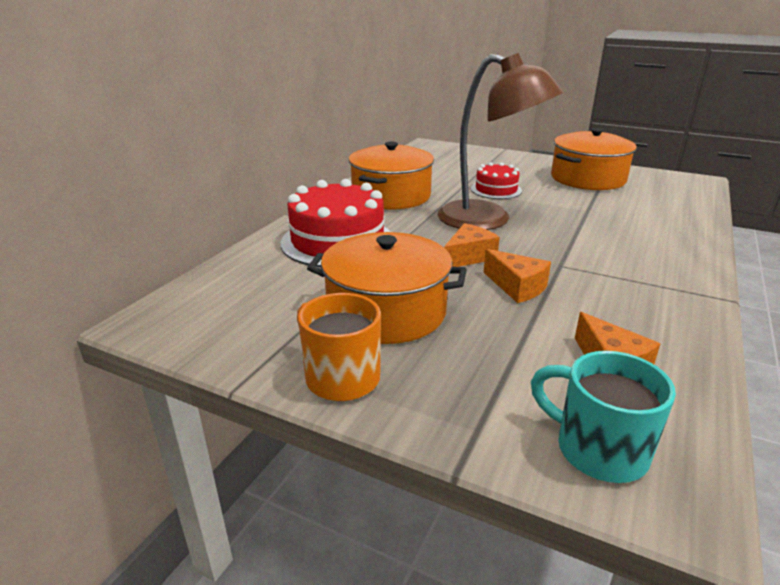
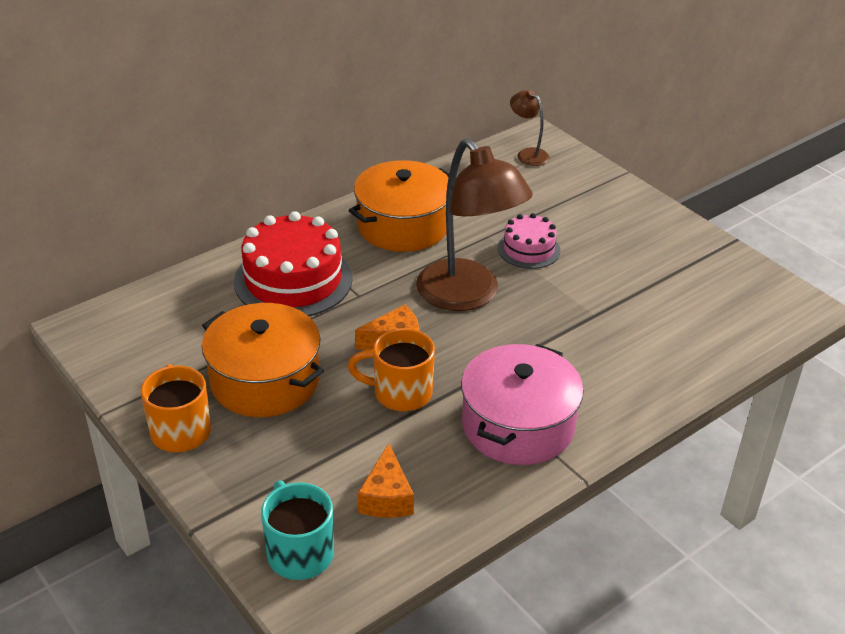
camera: 25 degrees right, 10 degrees up
(433, 152) = (528, 154): none -> brown lamp
(496, 190) = (529, 249): red cake -> pink cake
(517, 287) = (400, 393): orange cheese -> orange mug
(588, 179) = (663, 261): orange pot -> none
(634, 281) = (518, 425): none -> pink pot

